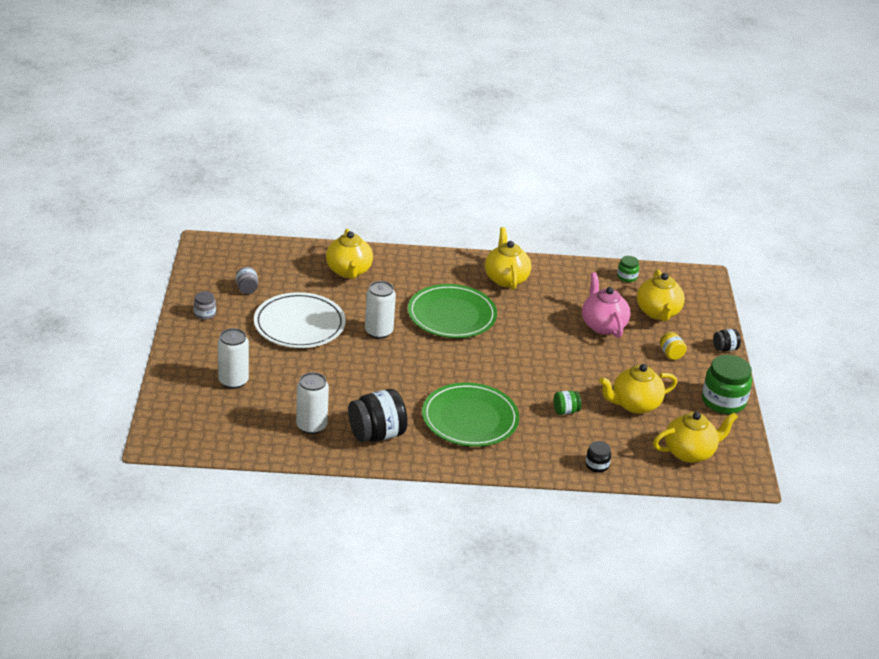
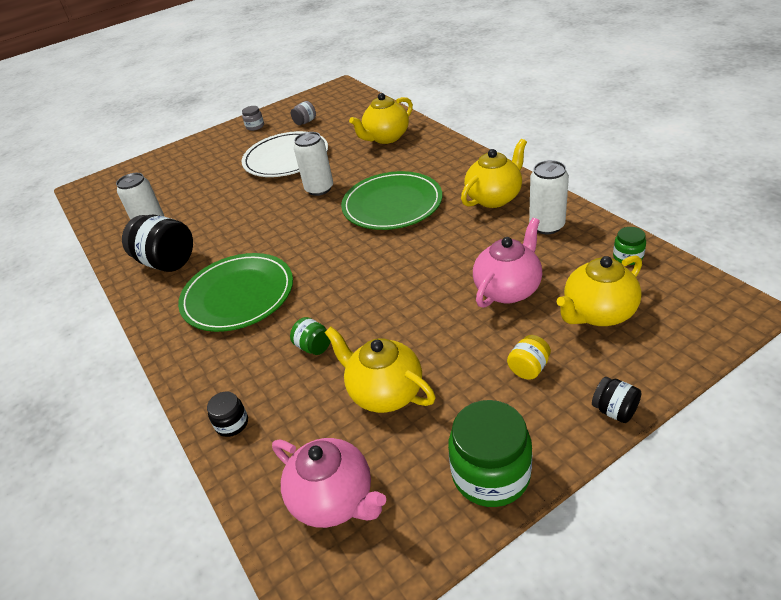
camera: 65 degrees right, 5 degrees up
(233, 381) = (183, 174): white can -> white can (547, 226)
(690, 452) = (334, 500): yellow teapot -> pink teapot

